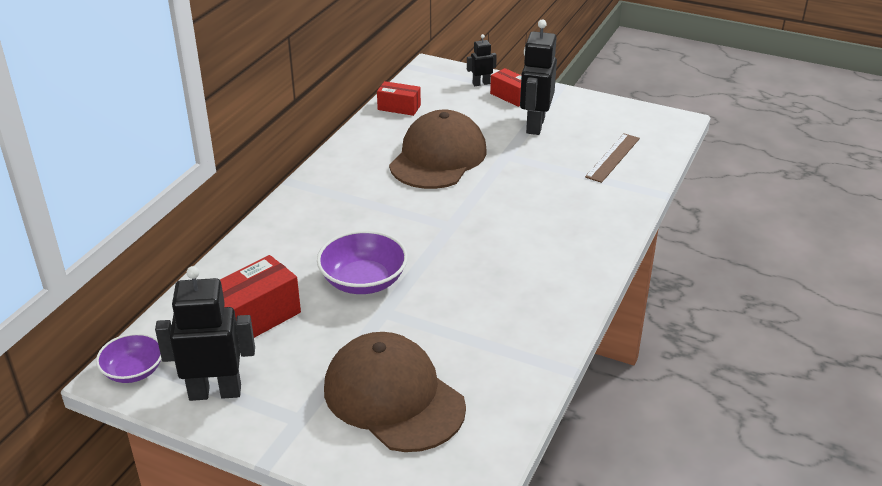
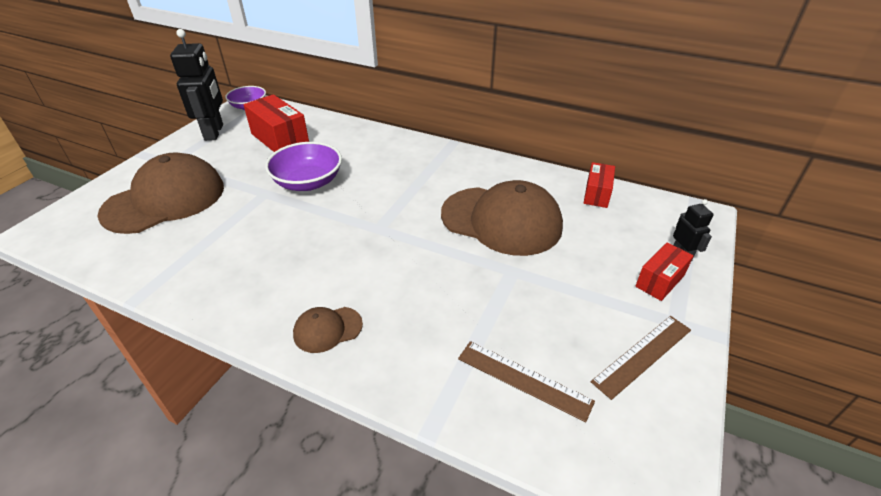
camera: 90 degrees right, 5 degrees up
(535, 125) = (591, 300): black robot -> none
(582, 113) = (642, 355): none -> brown ruler
(585, 244) = (327, 329): none -> brown cap

